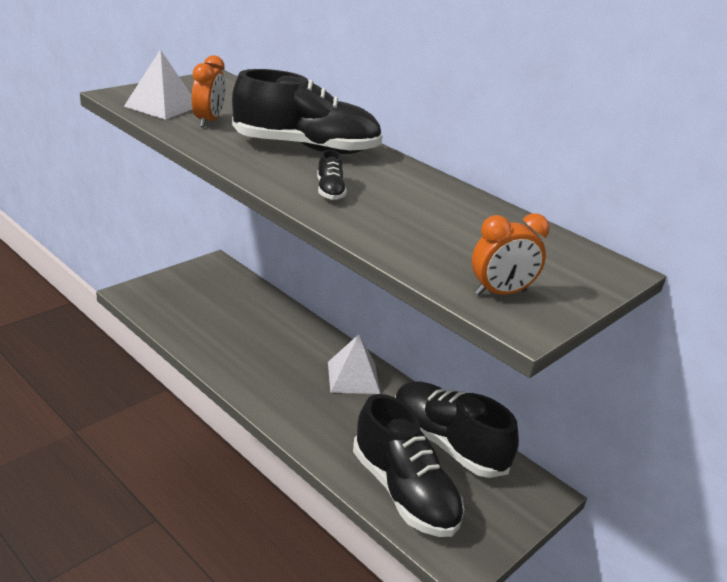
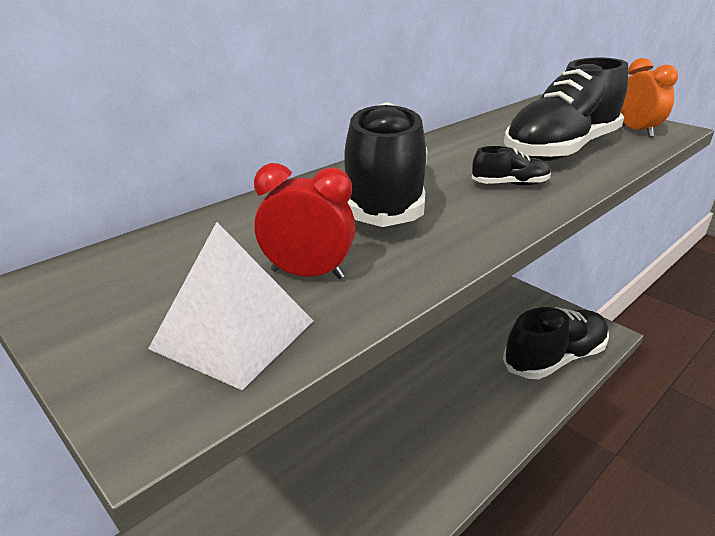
camera: 85 degrees left, 0 degrees up
(208, 121) = (307, 274): orange clock -> red clock
(353, 377) = (409, 387): white pyramid -> none
(447, 443) = (484, 331): black shoe -> black shoe (560, 150)

